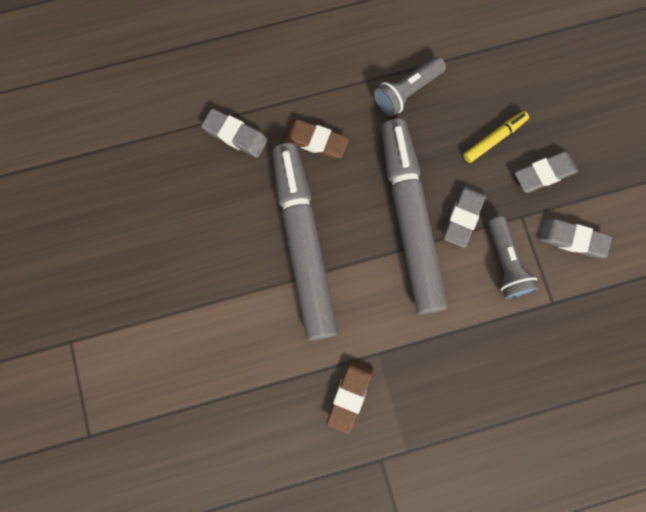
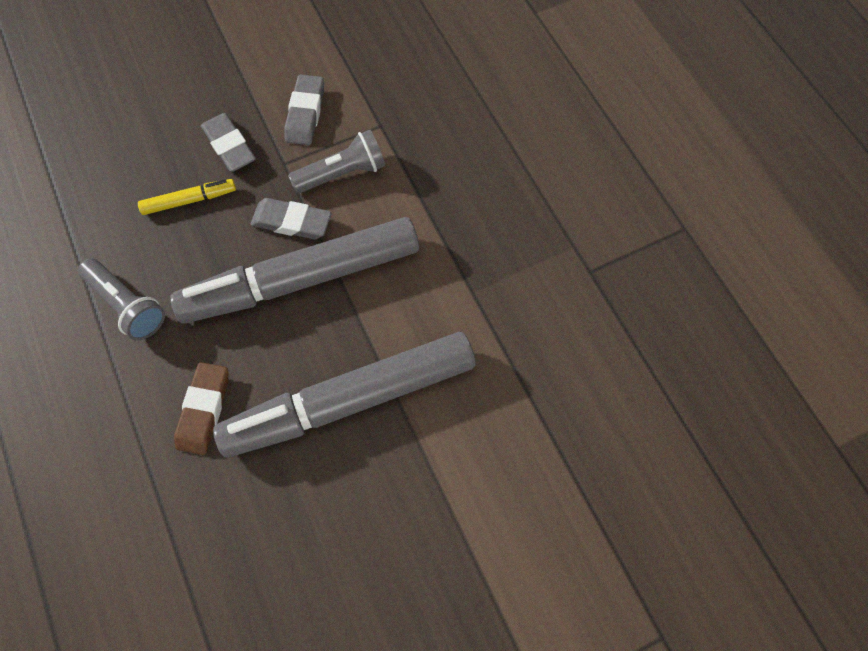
camera: 100 degrees left, 10 degrees down
(235, 135) = (202, 523): grey eraser -> none
(349, 395) = (528, 315): brown eraser -> none
(494, 139) = (189, 200): yellow marker -> yellow marker turned 120 degrees clockwise

